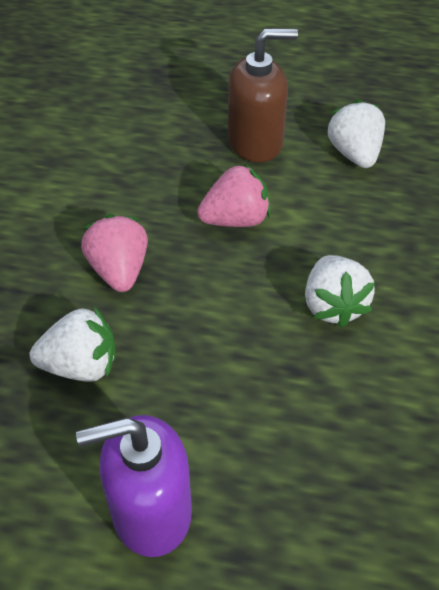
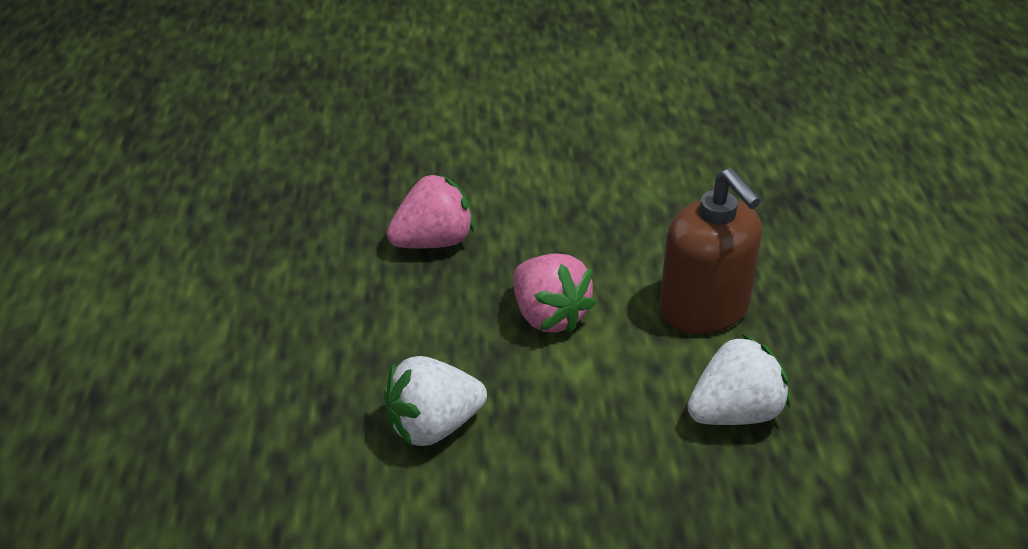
camera: 75 degrees right, 10 degrees down
(81, 366) = (300, 245): white strawberry -> none
(150, 511) = (140, 328): purple soap dispenser -> none

